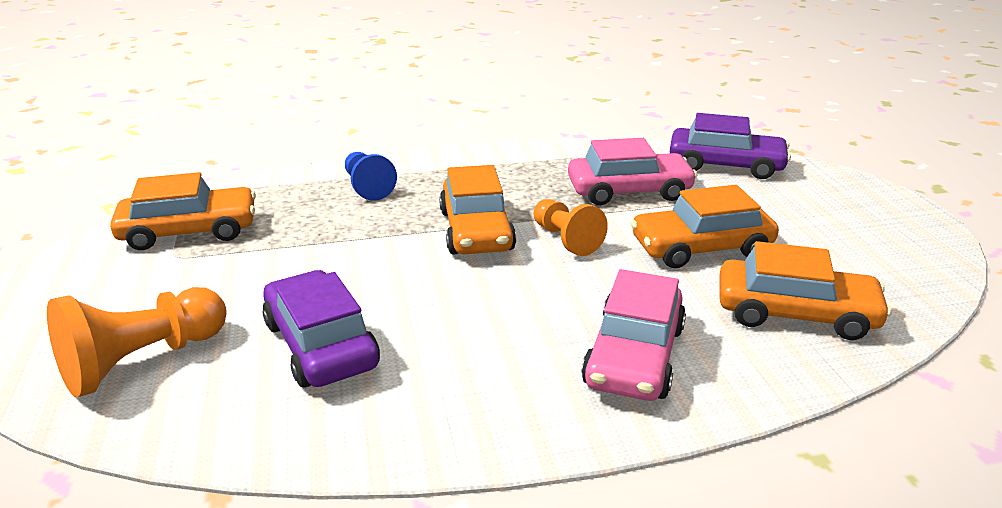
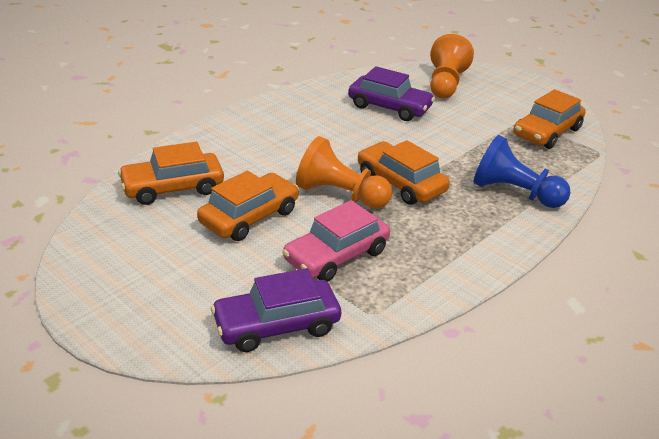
camera: 145 degrees right, 5 degrees up
(367, 187) = (515, 193): blue pawn -> blue pawn, size x1.51
(566, 239) = (340, 195): orange pawn -> orange pawn, size x1.51
(634, 356) = (248, 141): pink car -> none

